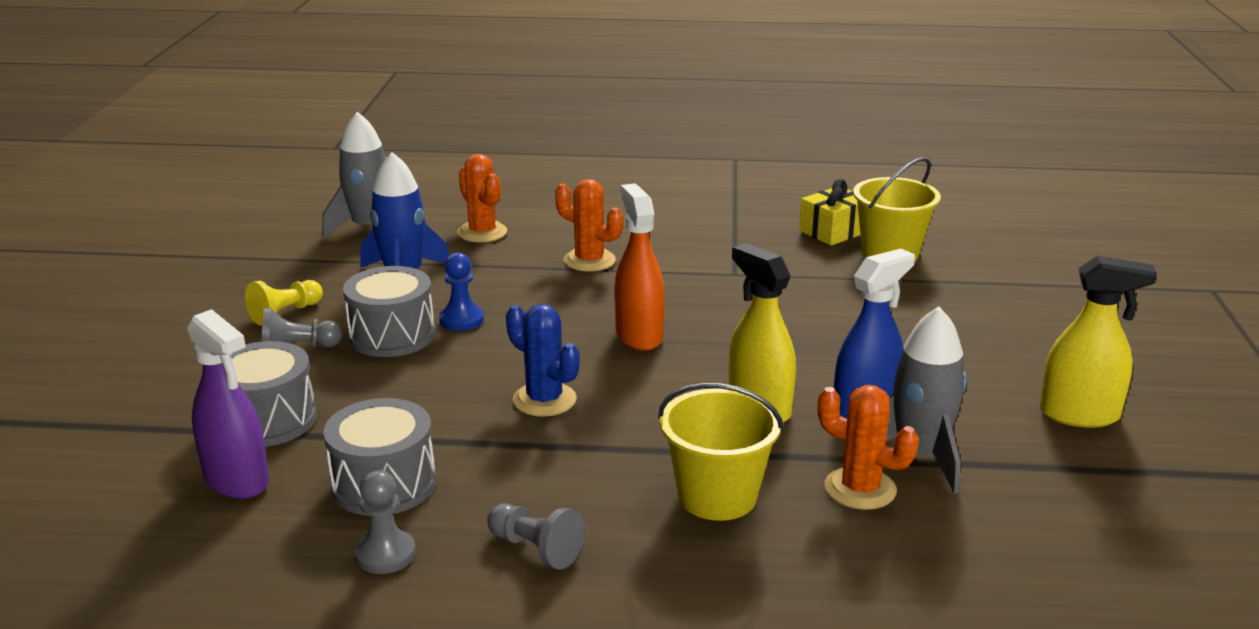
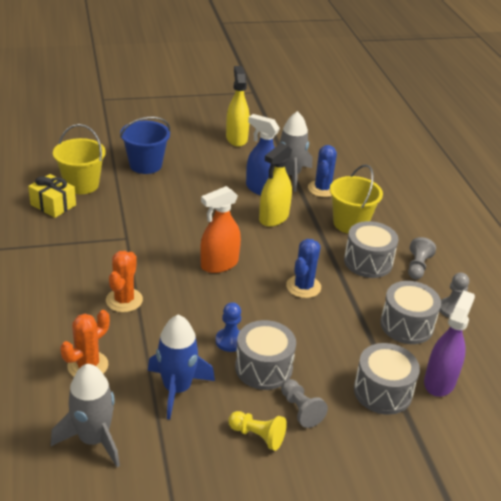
camera: 110 degrees left, 10 degrees up
(580, 486) = (368, 262): none -> grey drum
(860, 489) = (322, 189): orange cactus -> blue cactus
(955, 307) = (145, 165): none -> blue bucket

